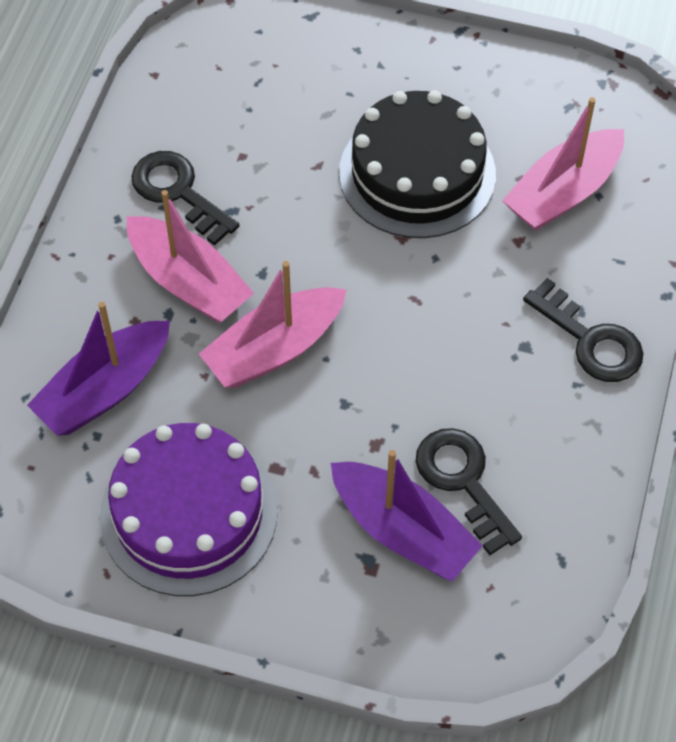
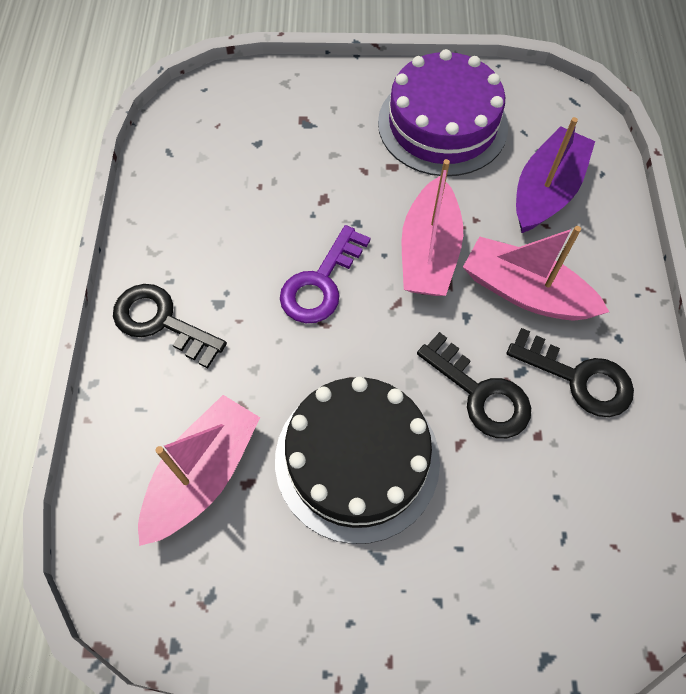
camera: 165 degrees right, 5 degrees up
(274, 349) = (429, 252): pink boat -> pink boat turned 150 degrees clockwise
(403, 531) = (287, 145): purple boat -> none
(407, 342) = (320, 283): none -> purple key
(463, 481) = (250, 187): black key -> black key (480, 394)

